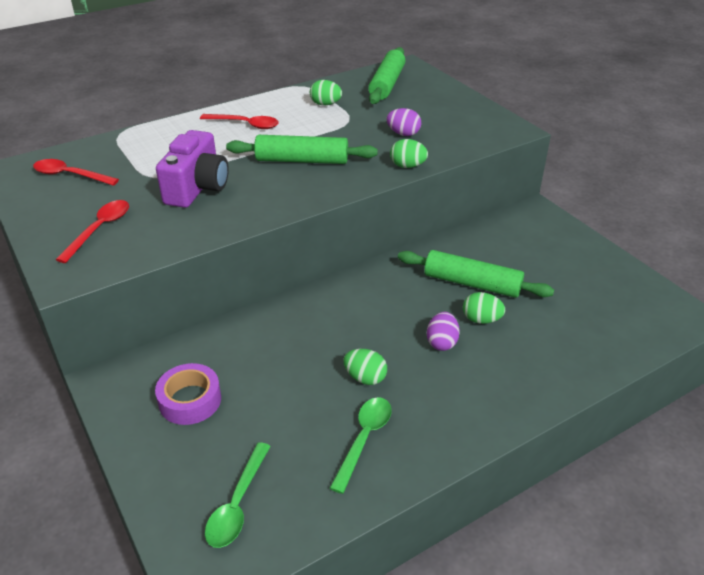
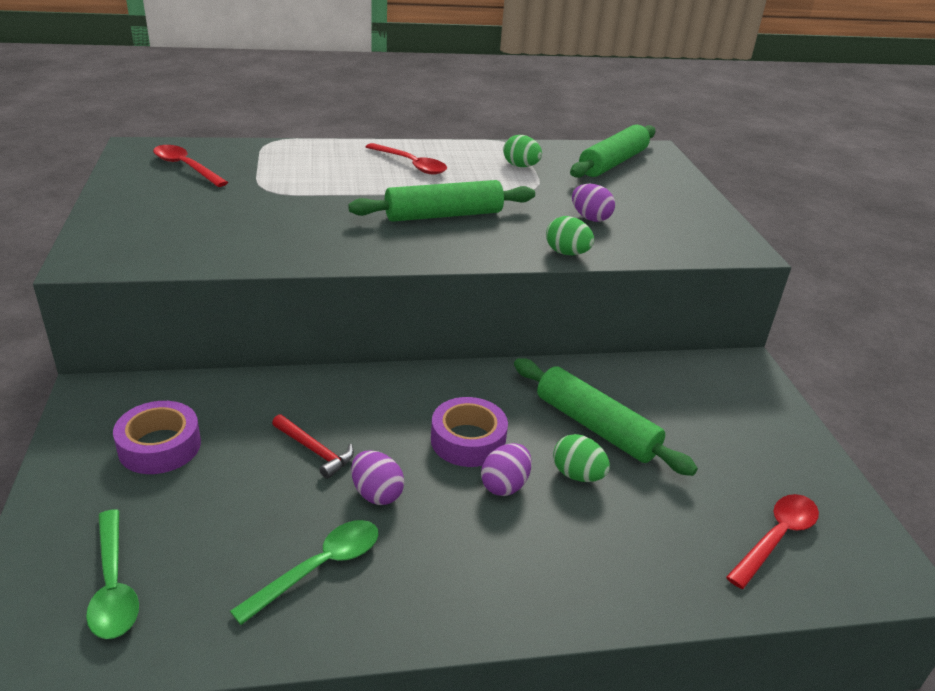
camera: 20 degrees right, 5 degrees down
(100, 229) = (165, 224): red spoon -> red spoon (776, 537)
(197, 188) = (302, 212): purple camera -> none
(237, 504) = (113, 586): green spoon -> green spoon turned 60 degrees counterclockwise
(302, 160) = (443, 215): green rolling pin -> green rolling pin turned 45 degrees counterclockwise
(302, 364) = (315, 451): none -> red hammer
(365, 378) = (376, 493): green egg -> purple egg
(398, 321) = (468, 440): none -> purple tape

